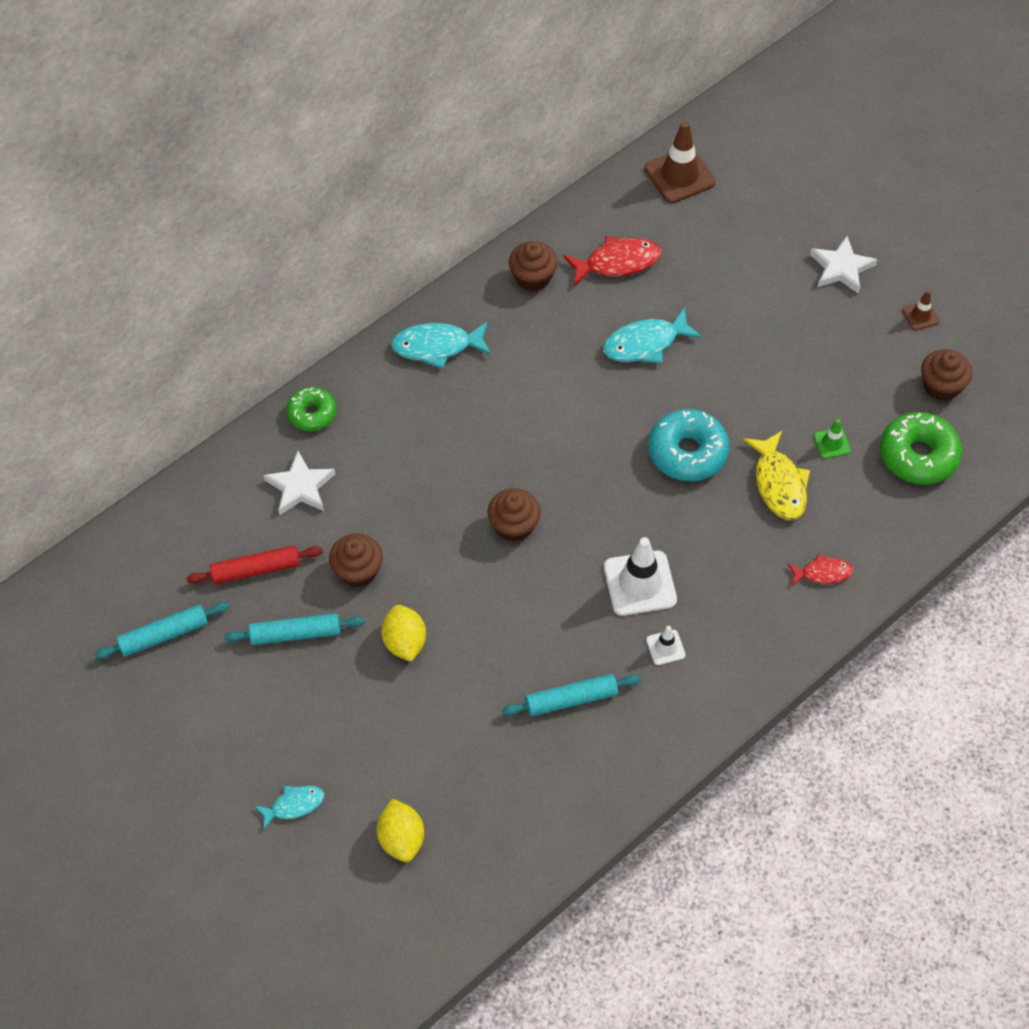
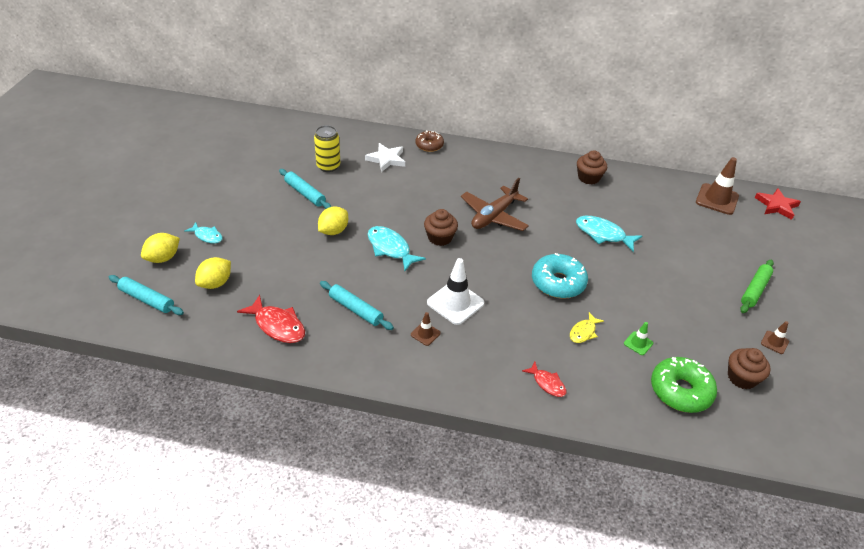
camera: 50 degrees right, 15 degrees down
(164, 635) = (268, 155): turquoise rolling pin -> turquoise rolling pin (147, 299)
(256, 570) = (328, 166): red rolling pin -> yellow can
(299, 882) = (163, 258): none -> yellow lemon
(312, 414) = (429, 145): green donut -> brown donut
(358, 571) = (359, 197): brown cupcake -> none
(437, 347) = (510, 165): turquoise fish -> turquoise fish (390, 248)
(521, 437) = (494, 216): none -> brown plane
(617, 262) = (636, 202): red fish -> red fish (277, 325)
(665, 647) = (425, 334): white traffic cone -> brown traffic cone
(737, 126) = (776, 206): none -> red star
(779, 484) = (583, 332): yellow fish -> yellow fish, size x0.60
(841, 268) = (754, 290): white star -> green rolling pin

